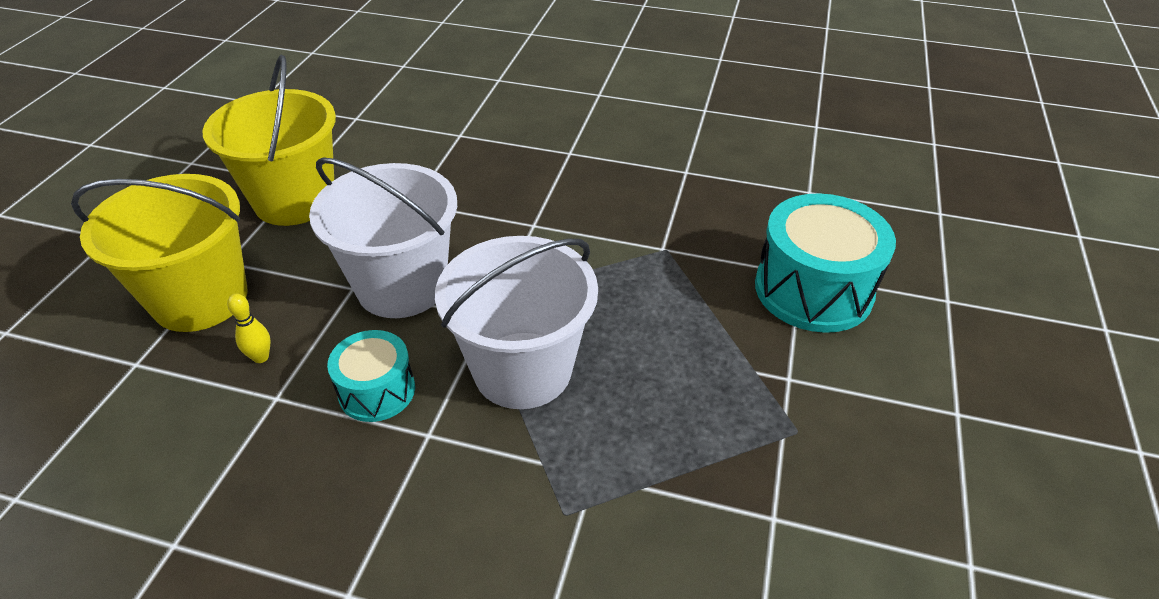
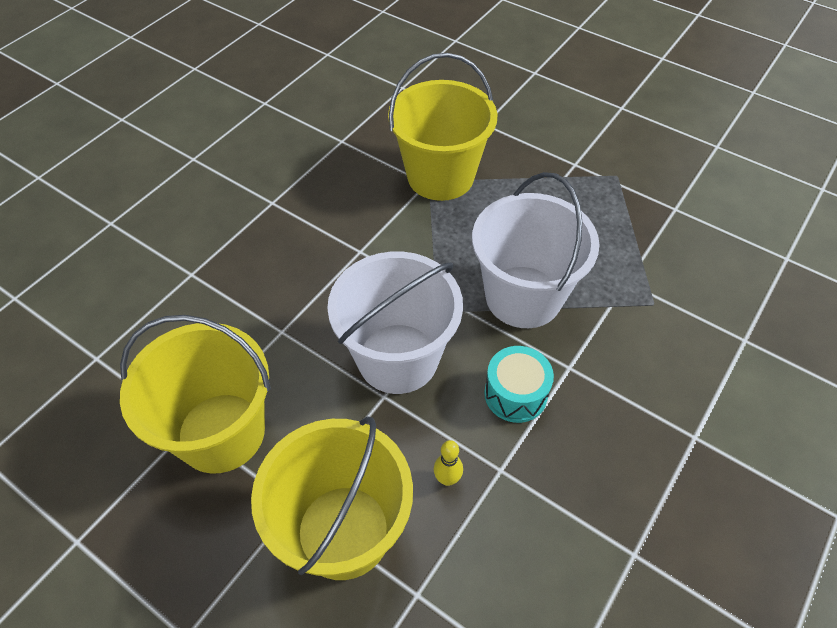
camera: 70 degrees left, 10 degrees up
(680, 257) = (440, 176): none -> yellow bucket
(813, 289) = (502, 124): turquoise drum -> none

